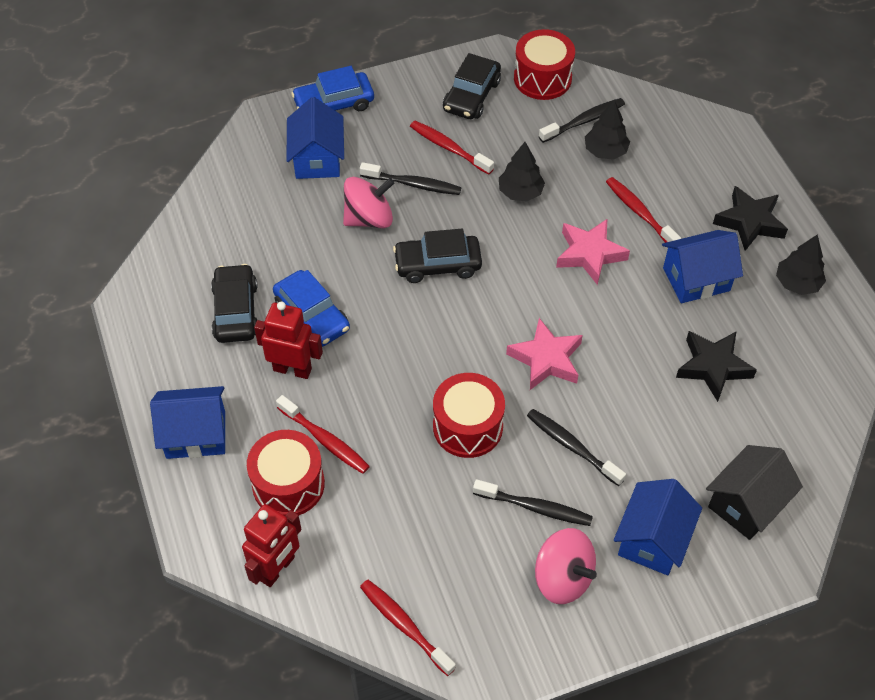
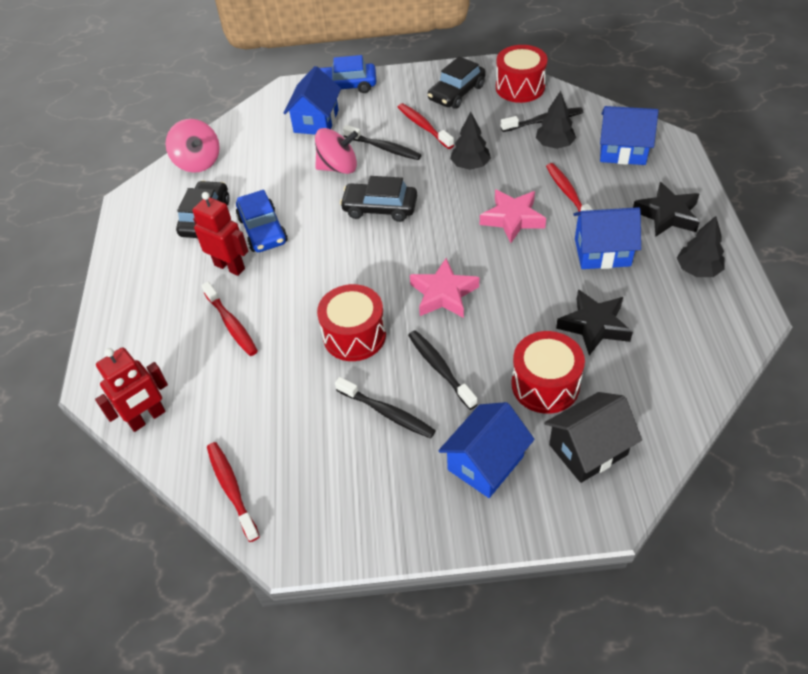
camera: 20 degrees right, 5 degrees down
(196, 434) = (132, 302): blue house -> blue house (623, 151)
(288, 484) = (187, 353): red drum -> red drum (545, 385)
(563, 578) = (389, 479): pink spinning top -> pink spinning top (198, 162)

